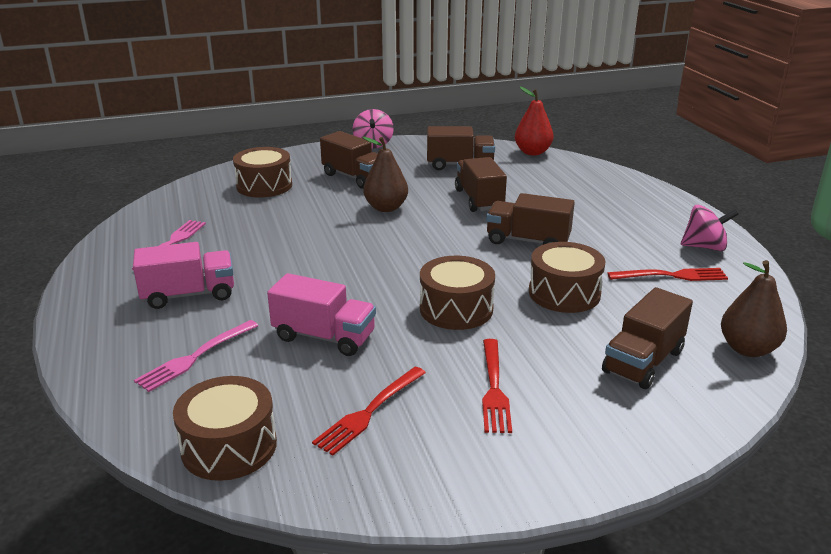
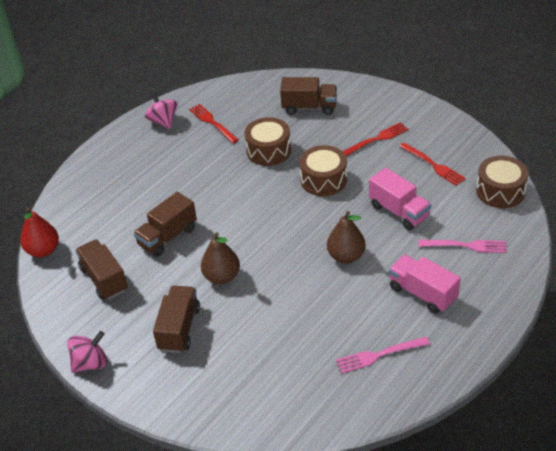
camera: 120 degrees left, 15 degrees up
(264, 186) = (242, 376): brown drum -> none
(324, 337) = (399, 211): pink truck -> pink truck turned 150 degrees clockwise
(369, 412) = (433, 165): red fork -> red fork turned 45 degrees clockwise
(528, 241) = (215, 188): brown truck -> none
(747, 349) = (267, 84): brown pear -> brown pear (346, 256)

